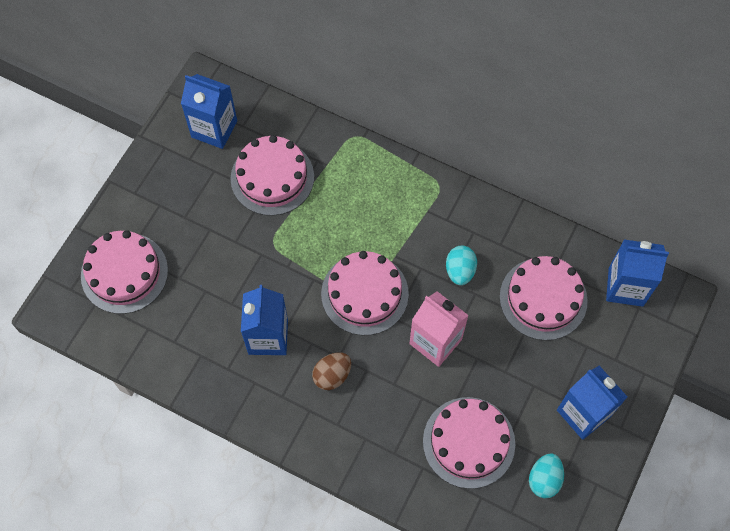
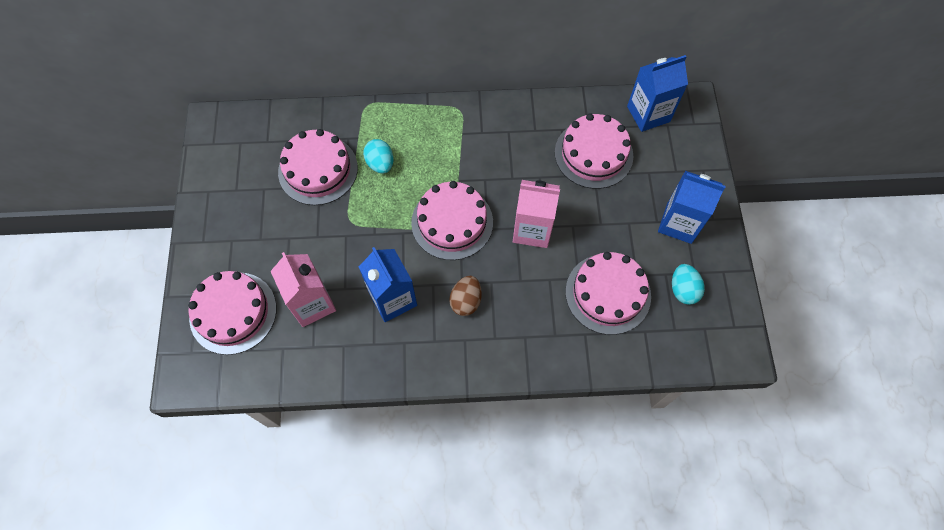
camera: 30 degrees left, 0 degrees up
(195, 302) = (312, 304): none -> pink carton
(214, 129) = (244, 155): blue carton -> none
(460, 271) = (517, 166): turquoise egg -> turquoise egg (380, 163)

